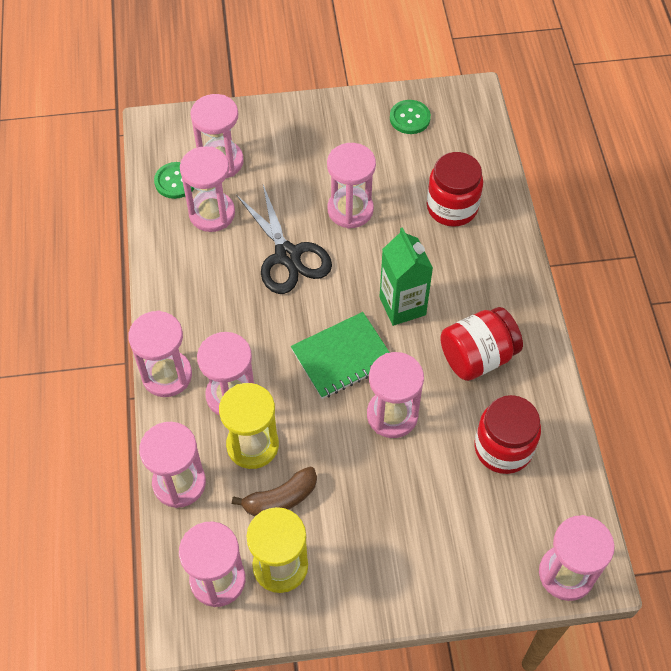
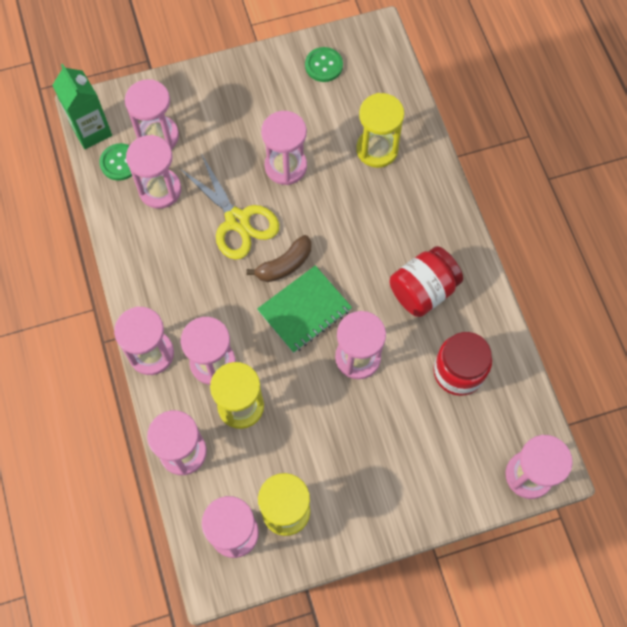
camera: 10 degrees left, 10 degrees up
(280, 498) = (274, 451): brown banana -> brown banana (284, 265)
(287, 255) = (237, 220): black scissors -> yellow scissors
(402, 306) = (349, 253): green carton -> green carton (91, 131)
(452, 207) = (377, 149): red jar -> yellow hourglass

